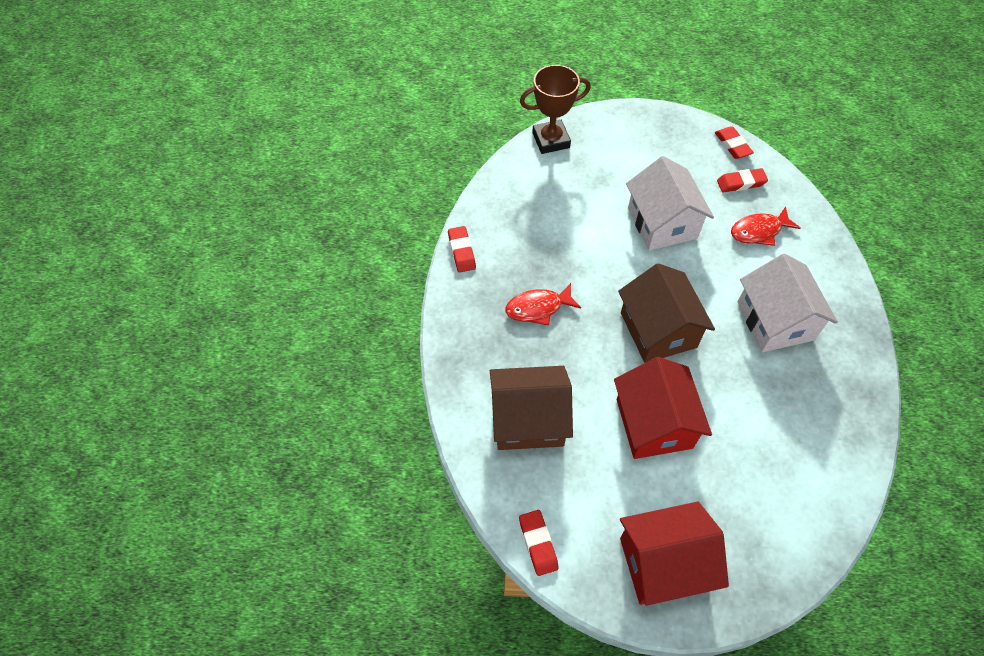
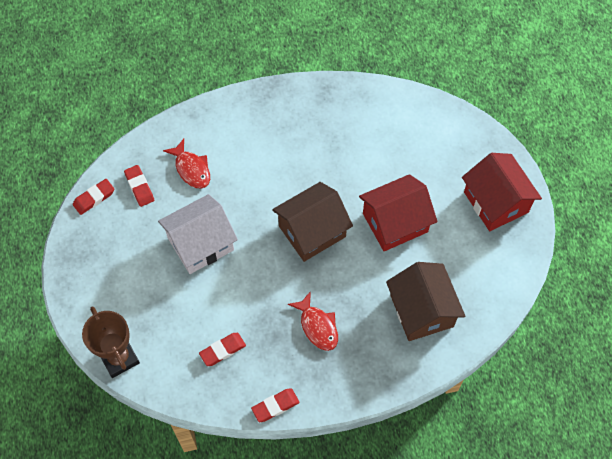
camera: 105 degrees left, 5 degrees up
(538, 543) = (513, 283): red eraser -> red eraser (222, 350)
(775, 321) = (279, 151): white house -> none

